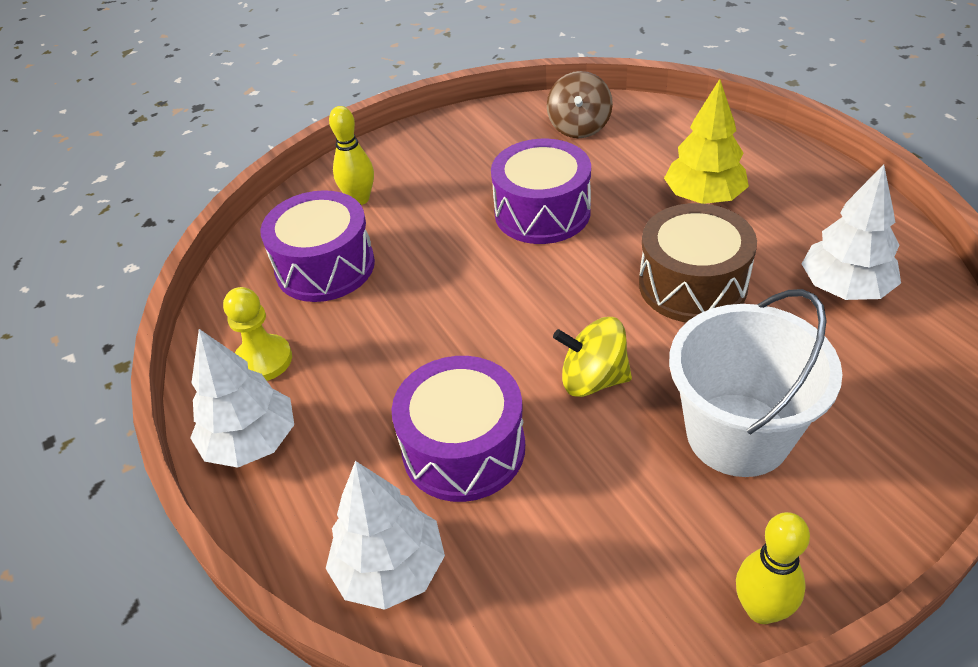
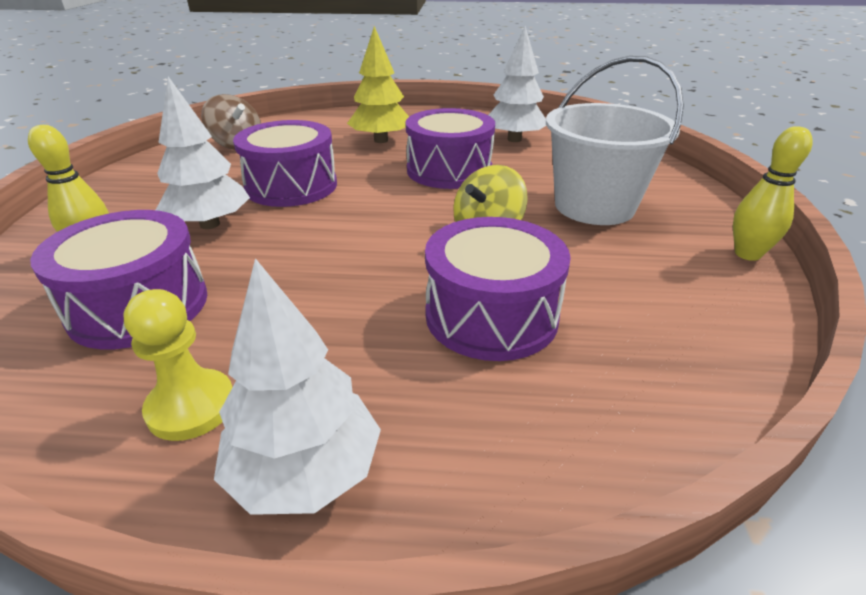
camera: 60 degrees left, 10 degrees down
(391, 569) = (602, 420): white tree -> white tree (210, 224)
(692, 285) = (449, 170): brown drum -> purple drum

